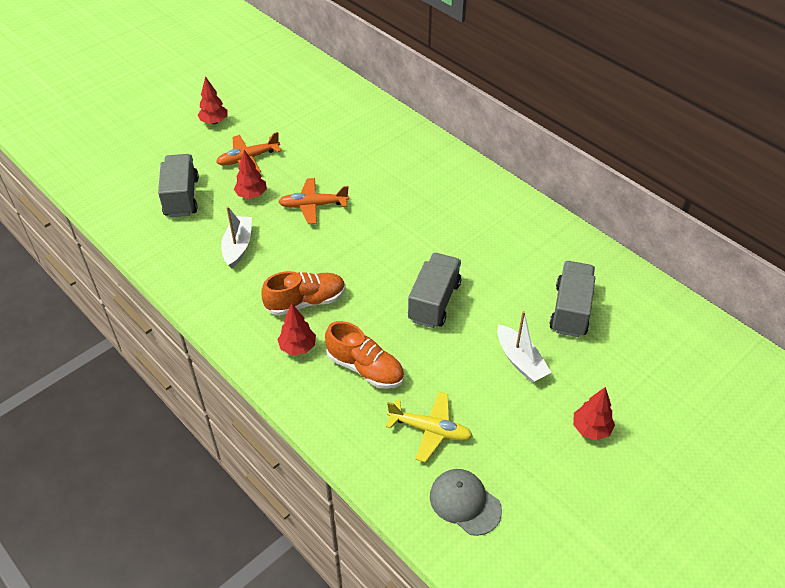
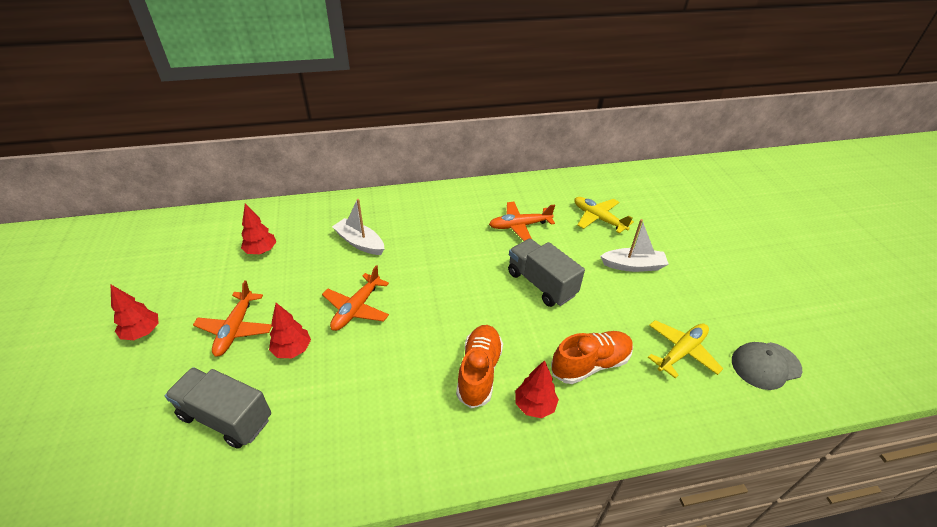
camera: 60 degrees left, 5 degrees down
(238, 246) = (356, 395): white boat -> white boat (360, 242)
(500, 256) = (519, 226): none -> orange plane
(570, 310) = (598, 218): grey truck -> yellow plane
(591, 429) = (715, 262): red tree -> red tree (261, 251)

